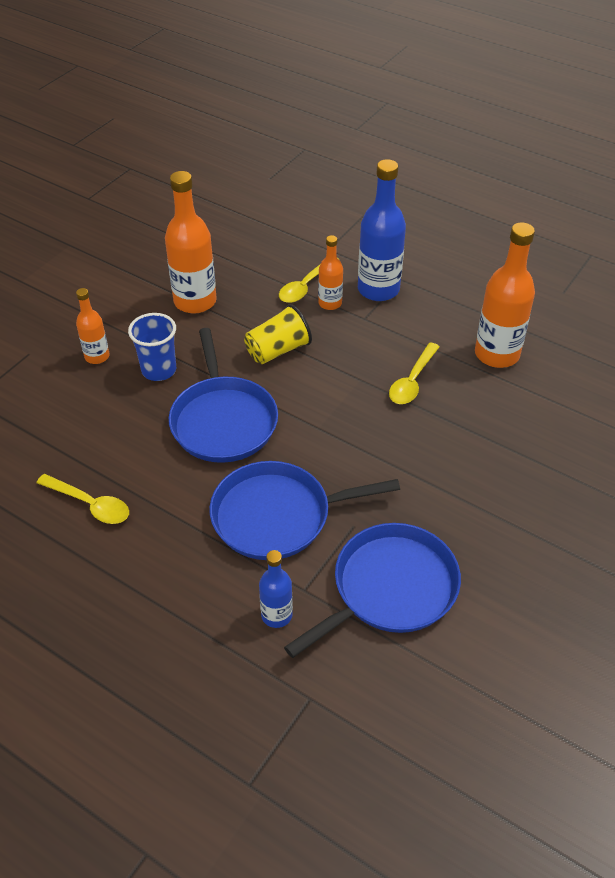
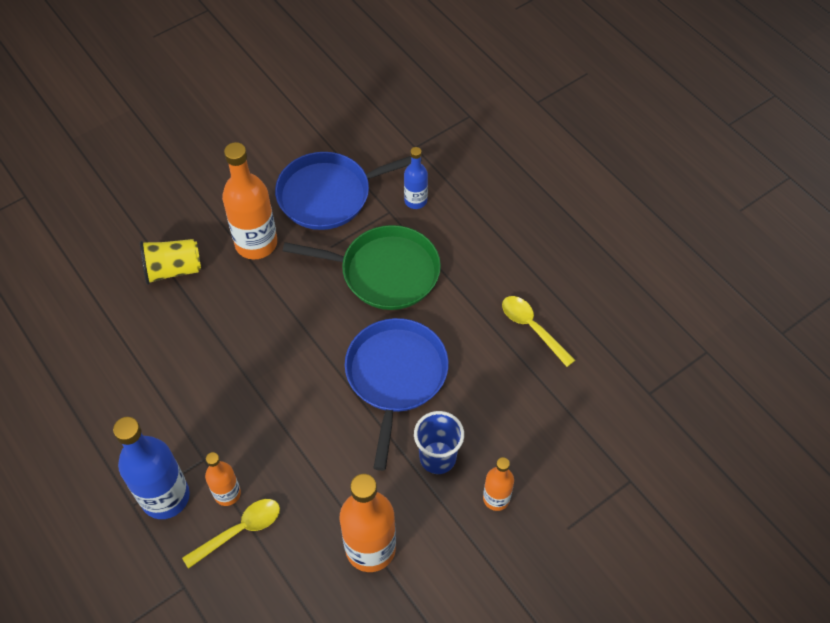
camera: 160 degrees left, 10 degrees up
(277, 516) = (385, 272): blue pan -> green pan
(278, 350) = (311, 444): yellow cup -> yellow cup (173, 269)
(412, 381) = (205, 364): yellow spoon -> none
(496, 354) = (108, 369): orange bottle -> orange bottle (256, 243)

